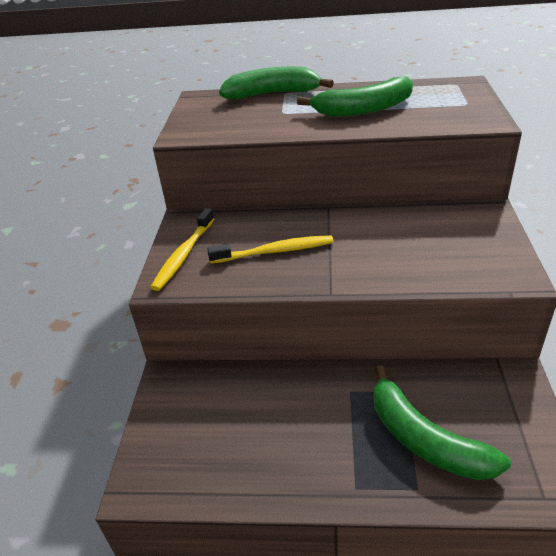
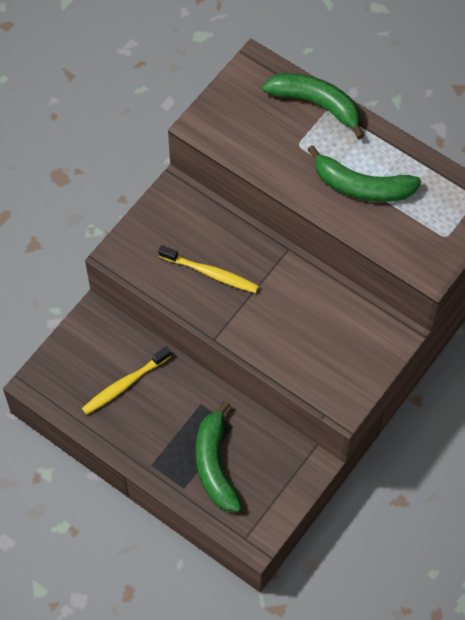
camera: 30 degrees right, 25 degrees up
(184, 255) = (148, 233): yellow toothbrush -> yellow toothbrush (124, 384)

